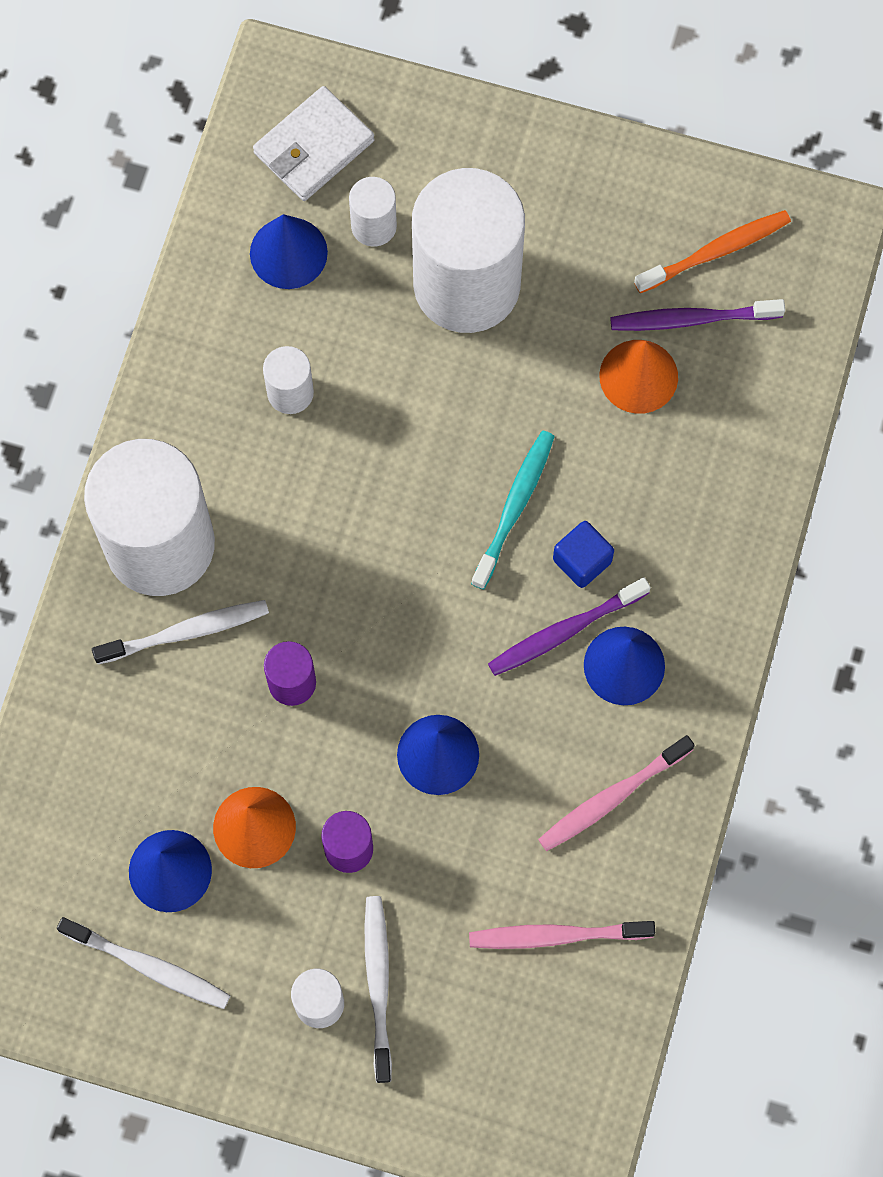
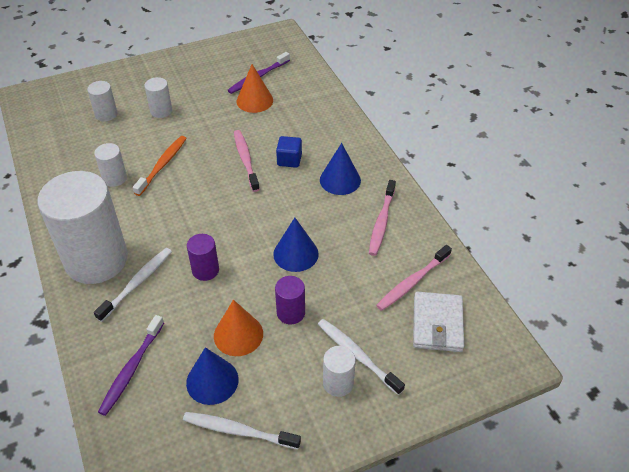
camera: 40 degrees left, 25 degrees down
(149, 966) = (238, 431): white toothbrush -> white toothbrush turned 150 degrees counterclockwise
(288, 253) = (75, 139): blue cone -> none
(313, 147) = (59, 106): white wallet -> white wallet (437, 324)
(466, 284) = (161, 111): white cylinder -> white cylinder, size x0.43
(515, 507) = (246, 160): turquoise toothbrush -> pink toothbrush
(564, 631) = (305, 184): purple toothbrush -> purple toothbrush (131, 369)
(716, 251) = (248, 58): orange toothbrush -> orange toothbrush (162, 165)

